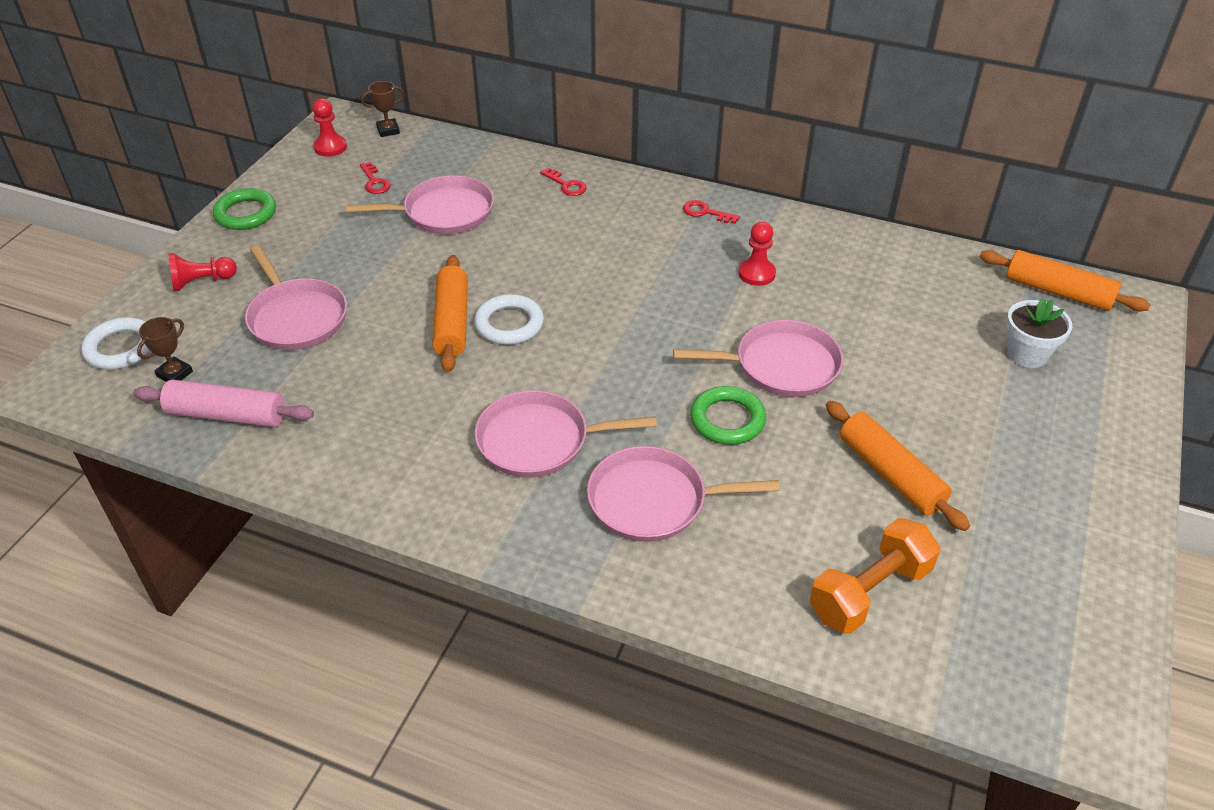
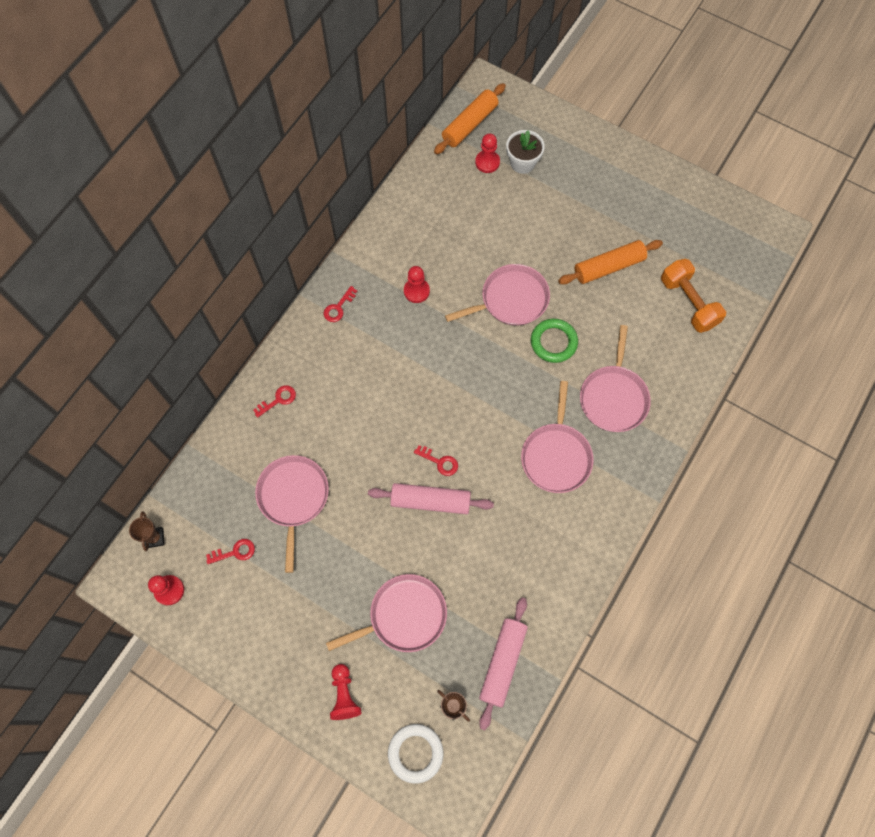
camera: 80 degrees left, 25 degrees up
(246, 213) = (256, 663): green ring -> none
(452, 322) = (430, 501): orange rolling pin -> pink rolling pin
(509, 324) = (440, 462): white ring -> red key
(781, 366) = (510, 300): pink pan -> pink pan turned 60 degrees clockwise
(1004, 317) = (487, 162): none -> red pawn

